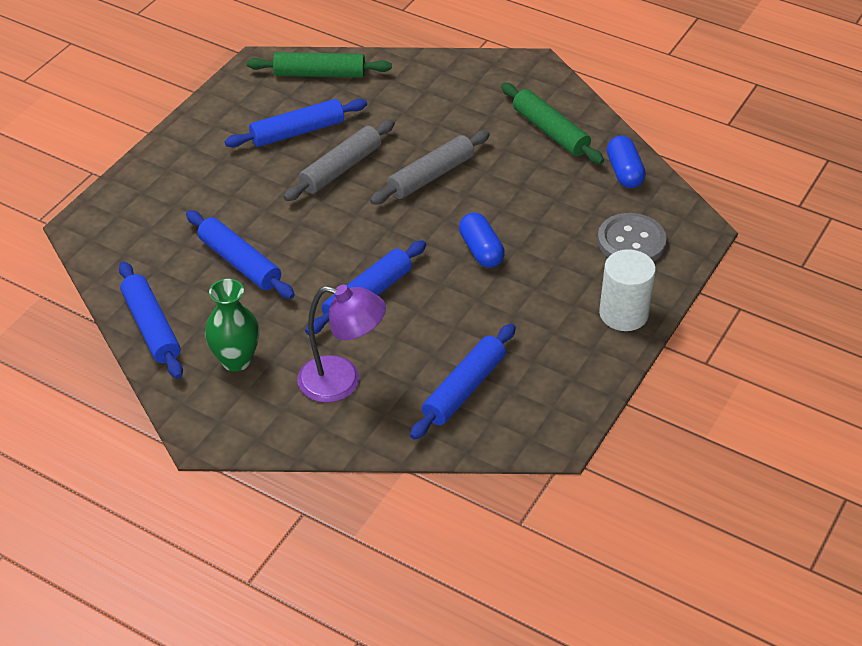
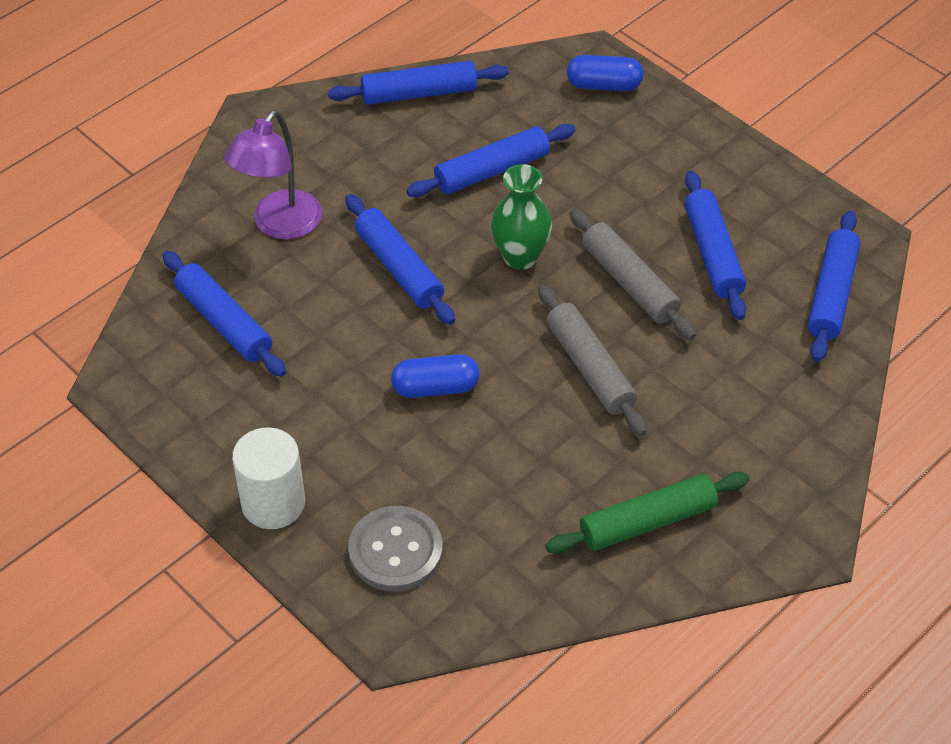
camera: 105 degrees right, 5 degrees up
(236, 360) = (346, 149): green vase -> green vase (520, 257)
(319, 74) = (831, 294): green rolling pin -> blue rolling pin
(624, 172) = (535, 586): blue capsule -> blue capsule (604, 85)

